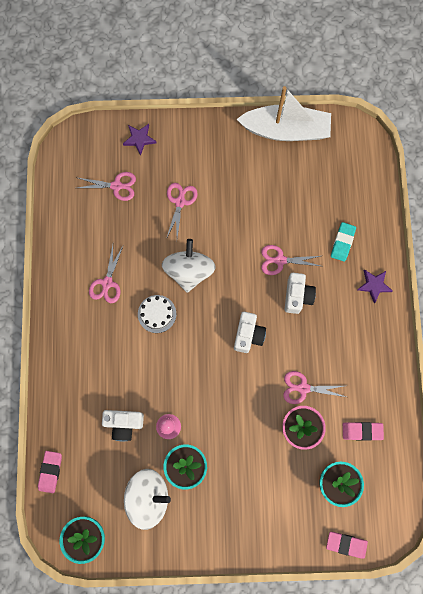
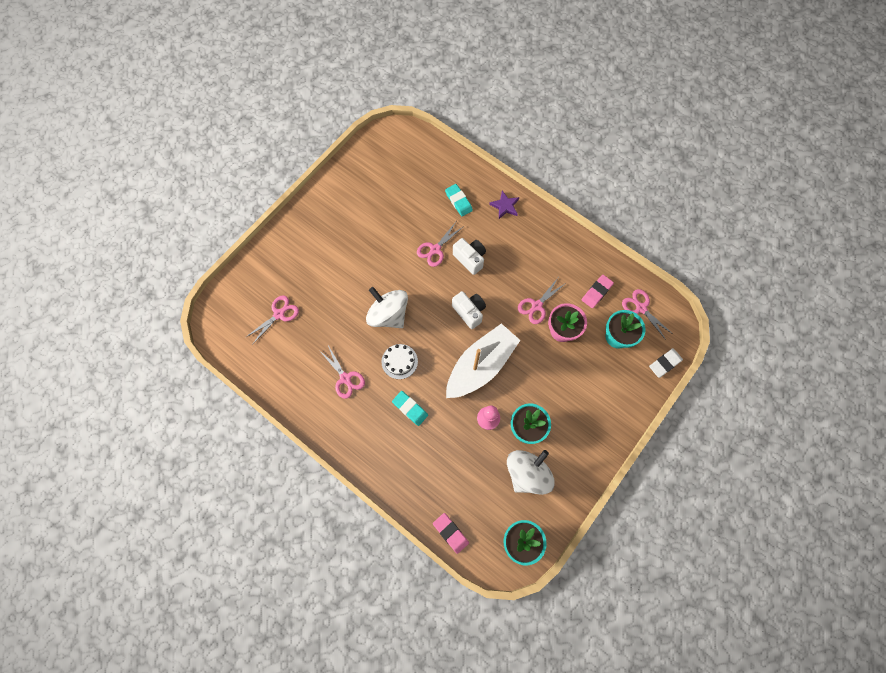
camera: 50 degrees left, 5 degrees down
(124, 355) = (410, 408): none -> turquoise eraser
(124, 424) = (460, 449): white camera -> none
(139, 139) = (260, 271): purple star -> none
(180, 202) = (332, 281): pink scissors -> pink scissors (641, 308)
(285, 130) = (347, 173): white boat -> white boat (481, 365)
(346, 544) = (664, 363): pink eraser -> white eraser

